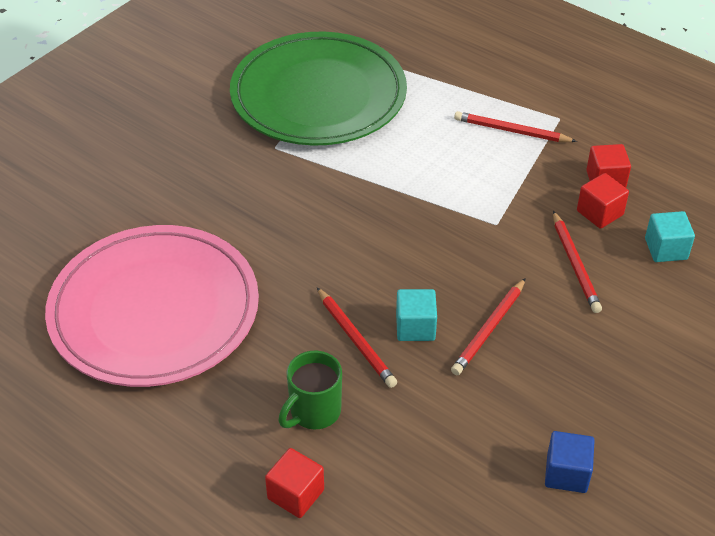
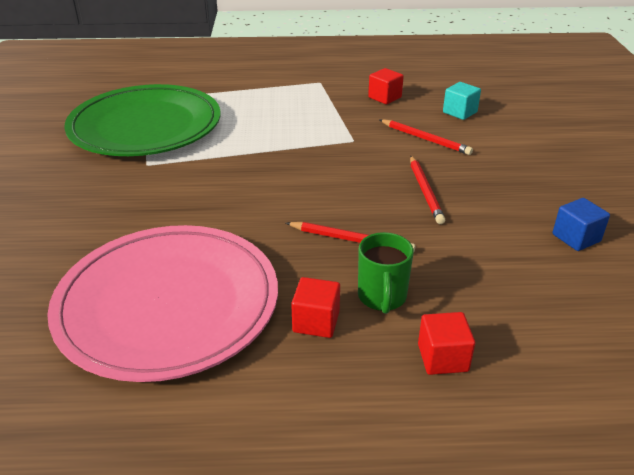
camera: 40 degrees left, 10 degrees down
(415, 327) = (380, 213): turquoise cube -> none
(512, 131) = (300, 97): red pencil -> none
(599, 213) = (403, 112): red cube -> red cube (316, 322)

